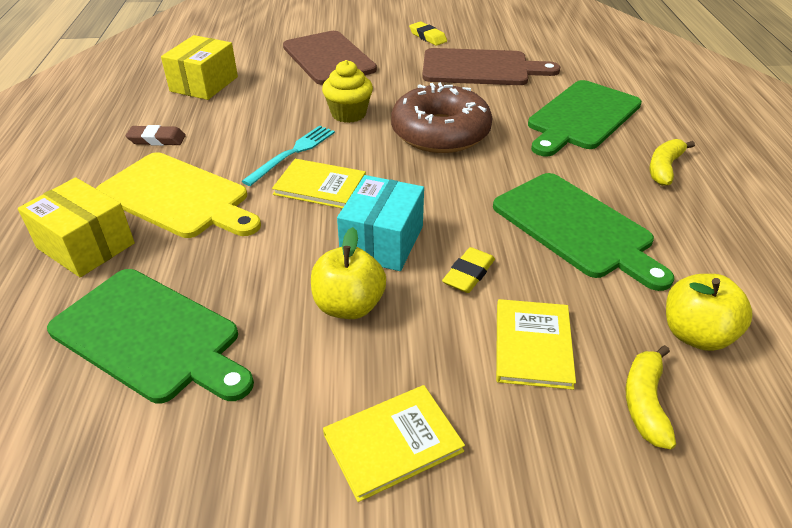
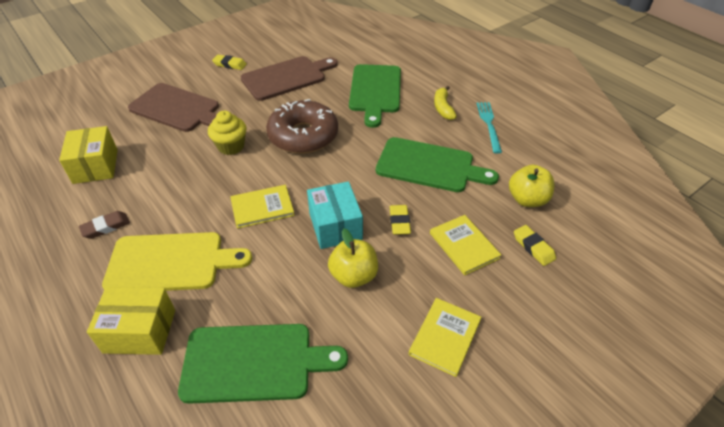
camera: 35 degrees left, 5 degrees up
(292, 153) = (220, 192): turquoise fork -> turquoise fork (489, 124)
(645, 403) = (533, 247): yellow banana -> yellow eraser

